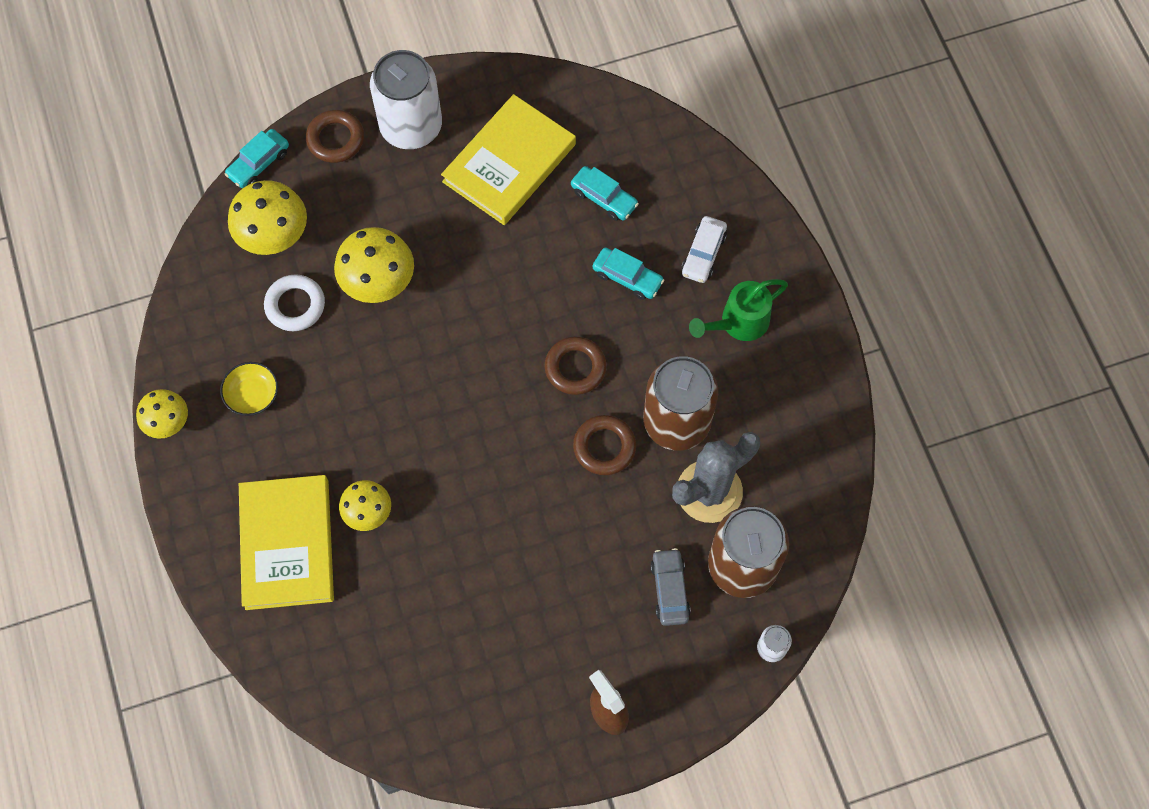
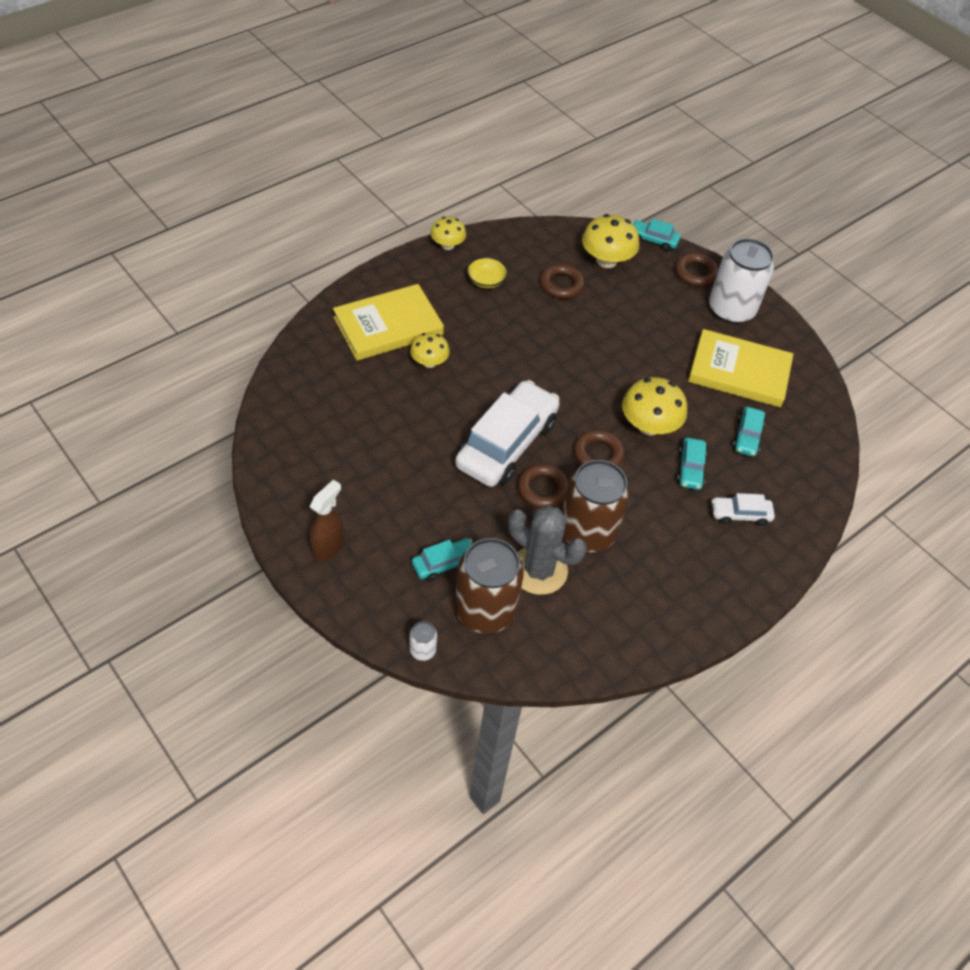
camera: 65 degrees right, 15 degrees down
(295, 305) = (561, 285): white ring -> brown ring
(378, 280) = (604, 322): yellow mushroom -> yellow mushroom (649, 425)
(527, 464) = (507, 444): none -> white car
(669, 590) = (444, 563): grey car -> turquoise car
(738, 323) = (694, 554): green watering can -> none

